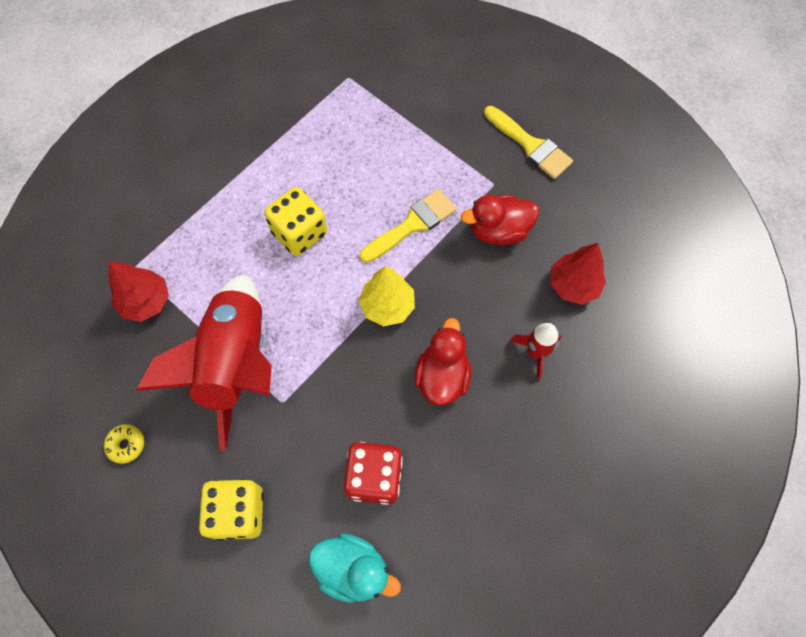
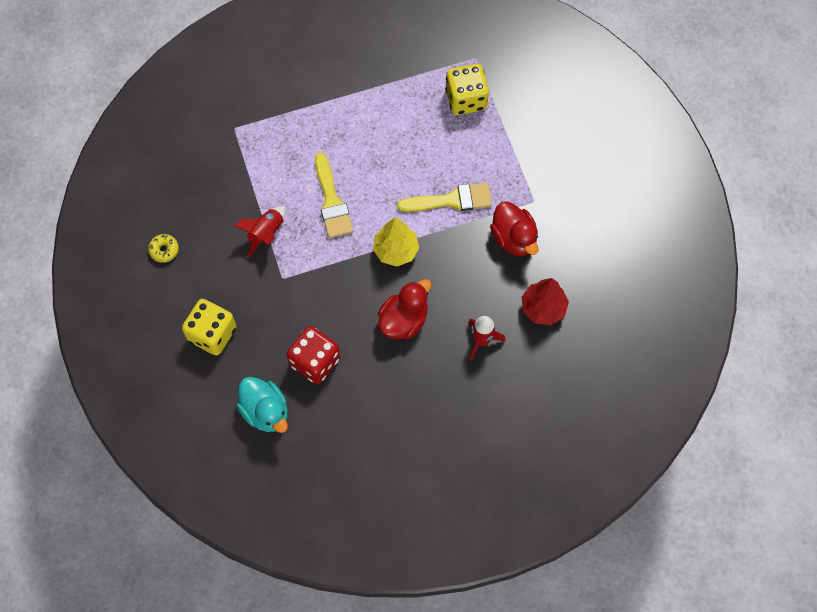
camera: 30 degrees right, 0 degrees up
(146, 302) = (229, 158): red tree -> none
(235, 363) = (266, 234): red rocket -> red rocket, size x0.45
(299, 233) = (365, 163): yellow dice -> yellow dice (466, 99)
(498, 230) = (514, 238): red duck -> red duck turned 135 degrees counterclockwise
(530, 145) = (583, 185): yellow brush -> yellow brush (331, 201)

